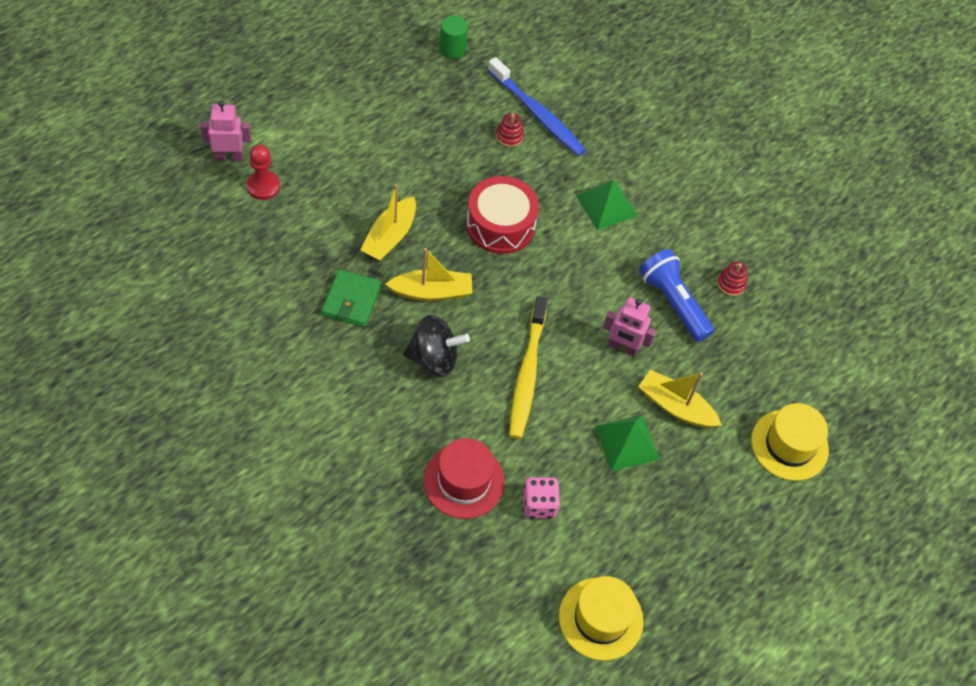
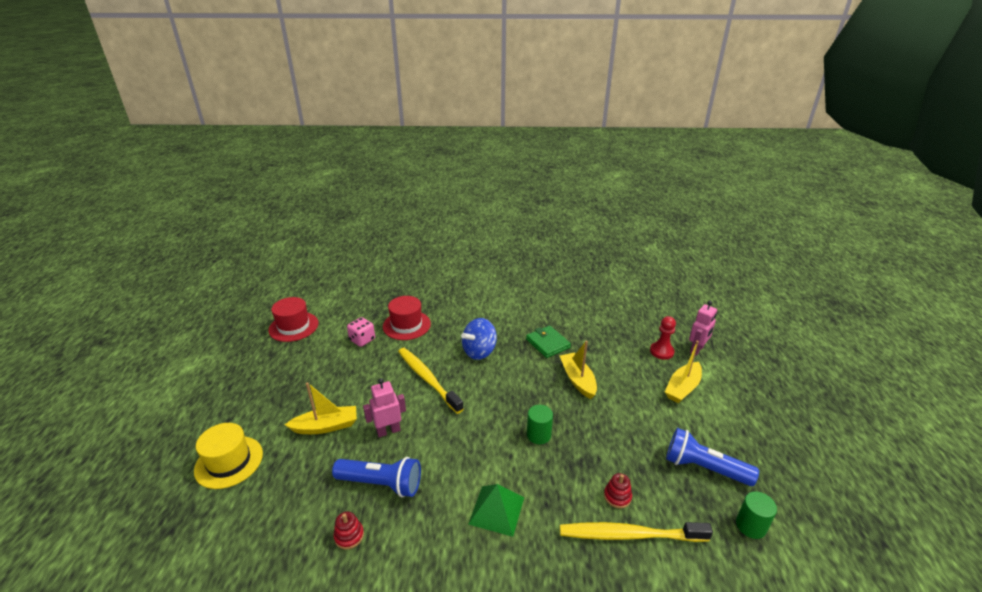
camera: 140 degrees right, 25 degrees down
(418, 94) = (704, 468): none -> blue flashlight
(432, 292) = (521, 374): yellow boat -> yellow boat (682, 388)
(434, 359) = (479, 352): black spinning top -> blue spinning top
(500, 225) = (538, 435): red drum -> green cylinder
(537, 114) = (630, 535): blue toothbrush -> yellow toothbrush
(601, 618) = (293, 326): yellow hat -> red hat
(627, 442) = (340, 390): green pyramid -> none

